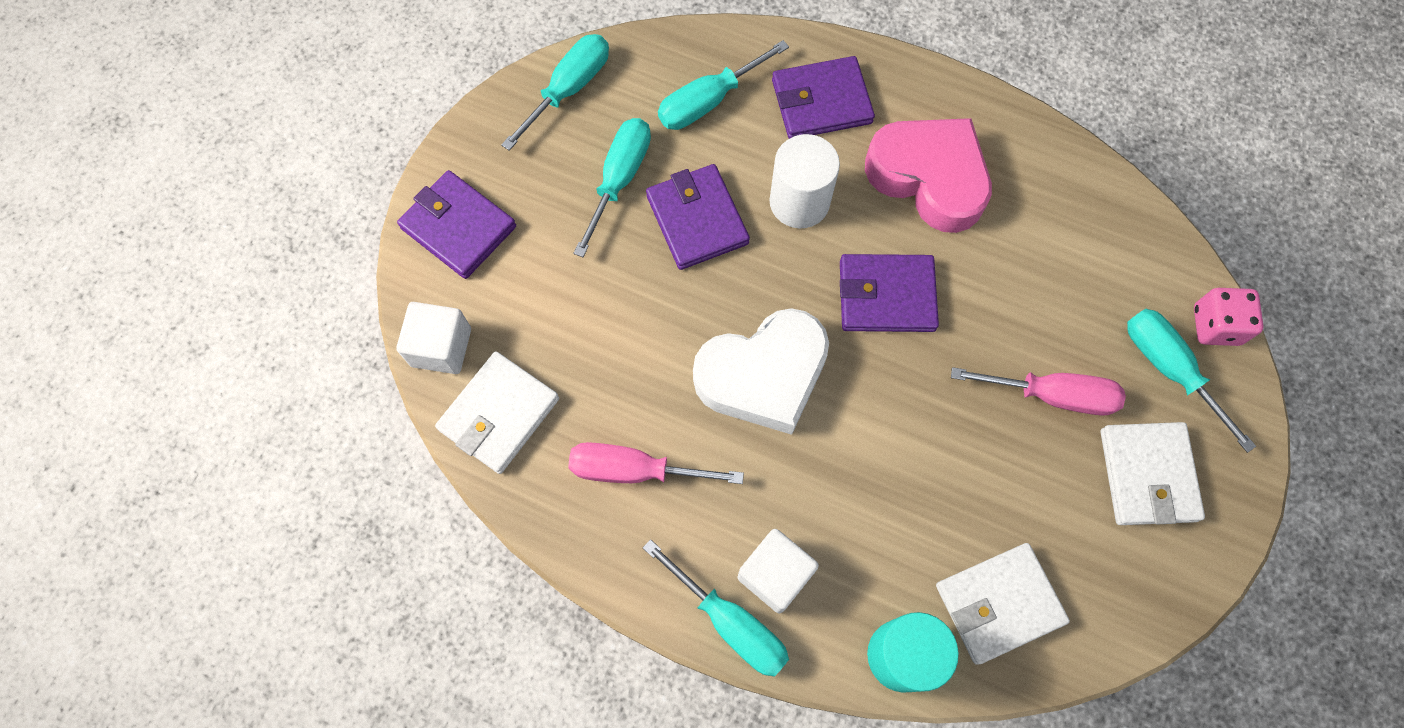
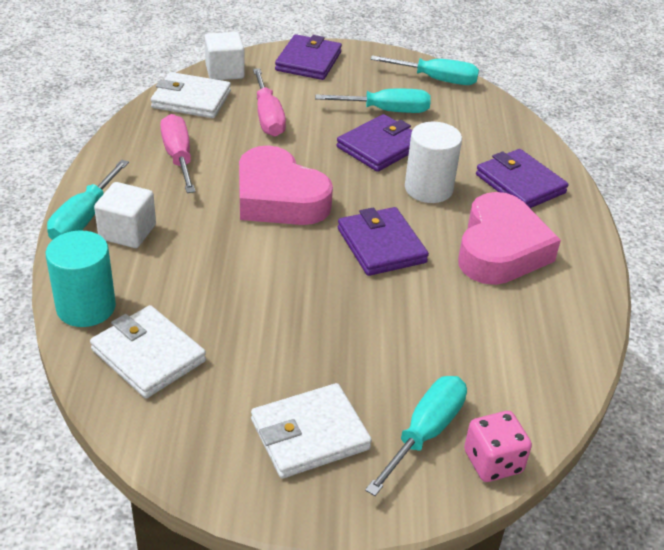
camera: 65 degrees right, 30 degrees down
(708, 101) = (475, 134): turquoise screwdriver -> none
(763, 375) = (278, 198): white heart -> pink heart
(1052, 395) = (352, 356): pink screwdriver -> pink screwdriver (268, 117)

